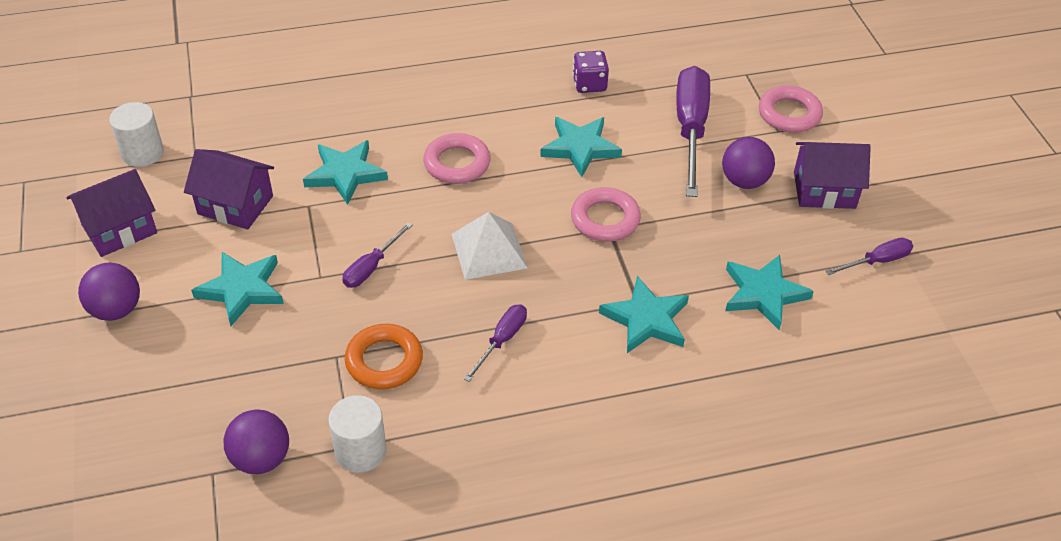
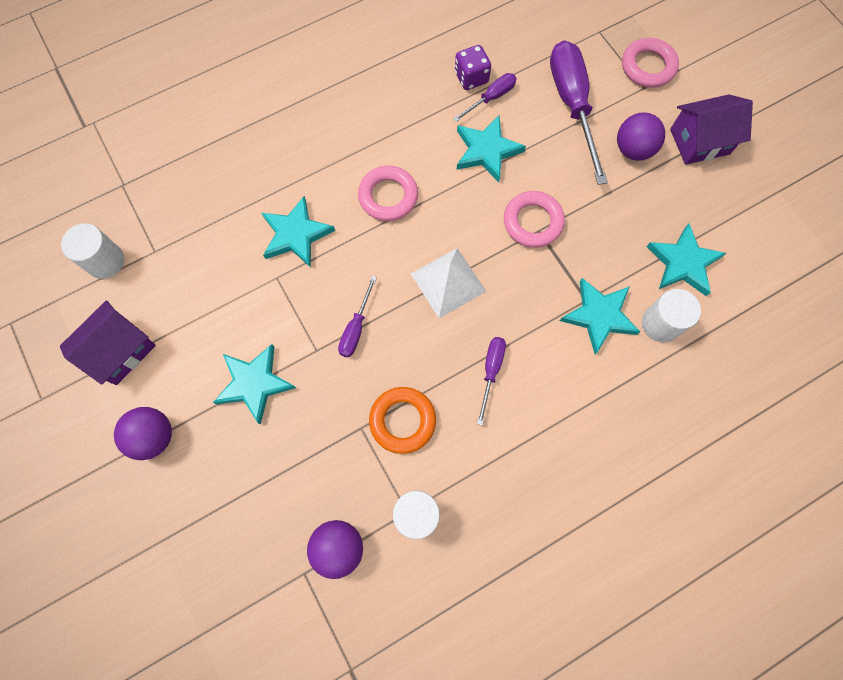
camera: 15 degrees left, 25 degrees up
(235, 205) = (212, 295): purple house -> none
(715, 343) = (661, 323): none -> white cylinder
(877, 261) = (761, 204): purple screwdriver -> purple screwdriver (491, 98)

